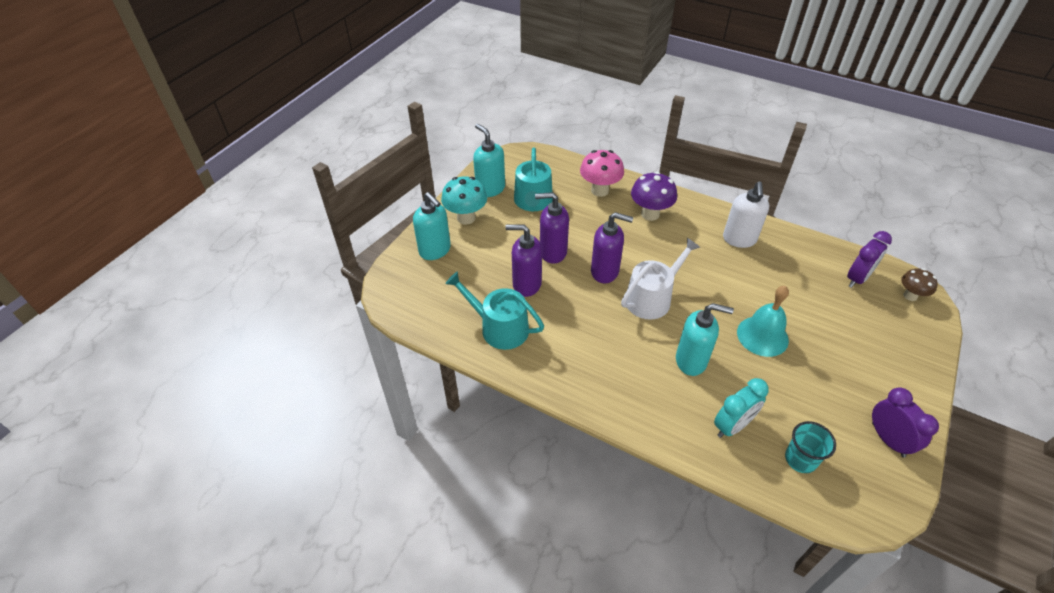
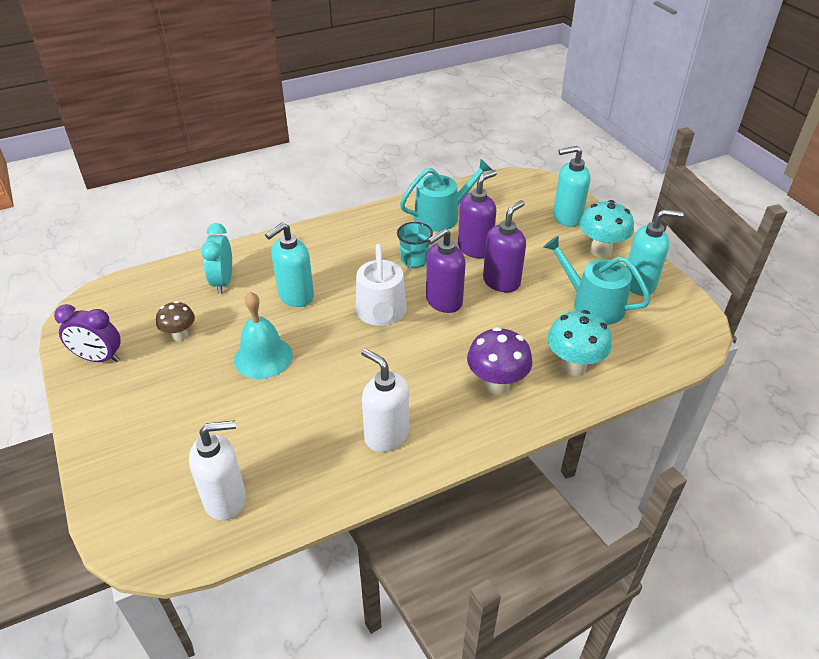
camera: 125 degrees right, 5 degrees down
(600, 190) = (573, 366): pink mushroom -> turquoise mushroom
(800, 459) = (158, 298): turquoise cup -> turquoise cup (414, 260)
(857, 278) = (226, 499): purple clock -> white soap dispenser
(910, 296) = (152, 529): brown mushroom -> brown mushroom (180, 335)

